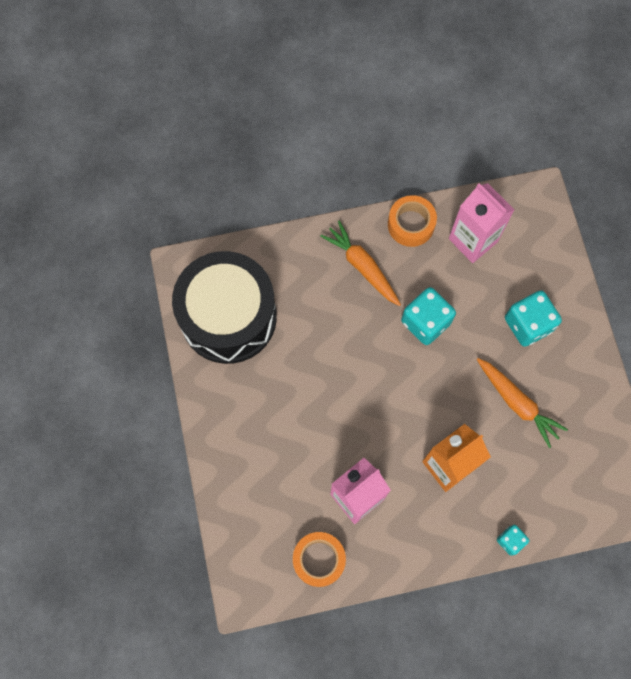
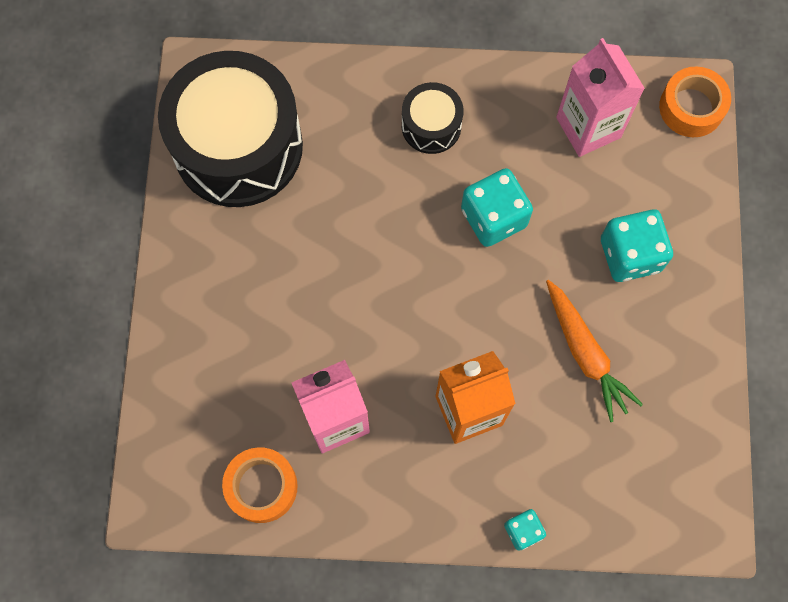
camera: 15 degrees right, 0 degrees up
(362, 267) = (431, 126): orange carrot -> black drum
(411, 224) = (511, 87): orange tape -> orange tape (691, 107)

